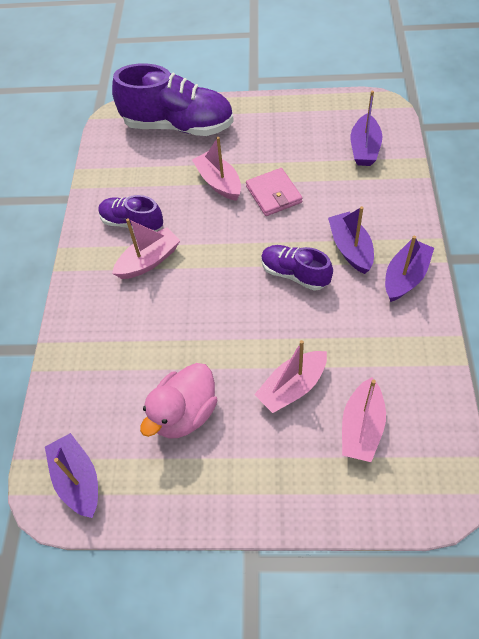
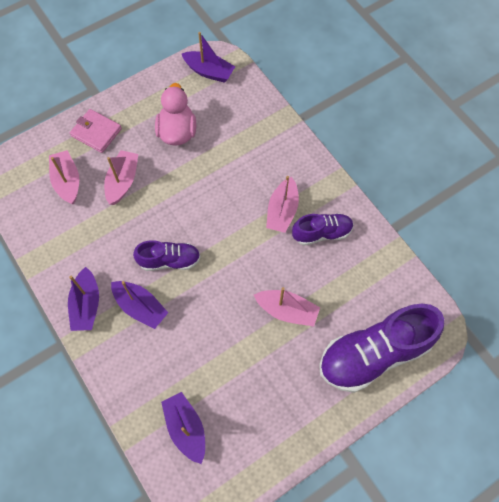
camera: 140 degrees right, 10 degrees up
(273, 194) = (233, 325): pink wallet -> pink wallet (96, 132)

